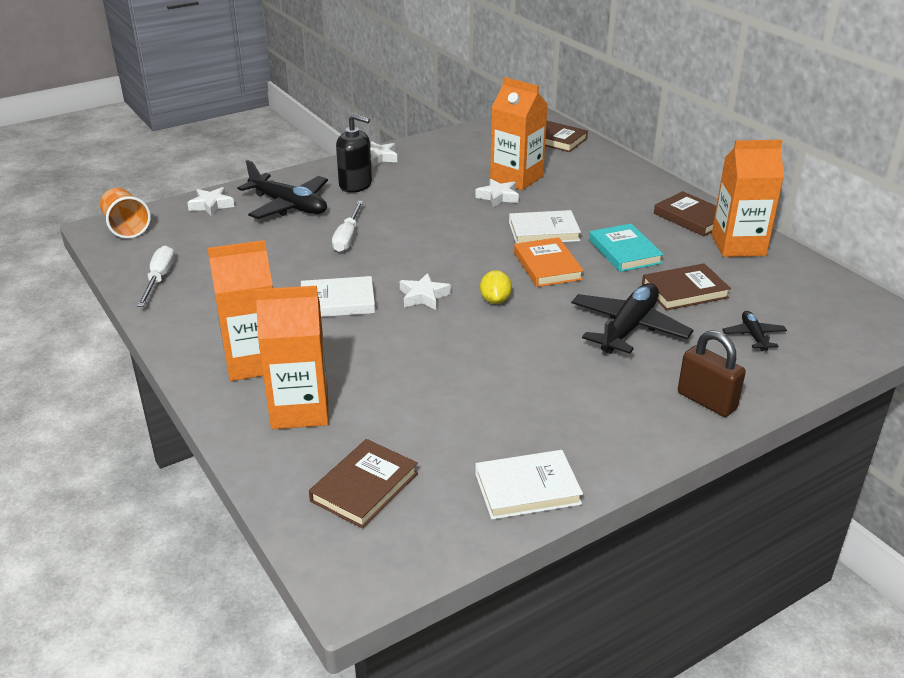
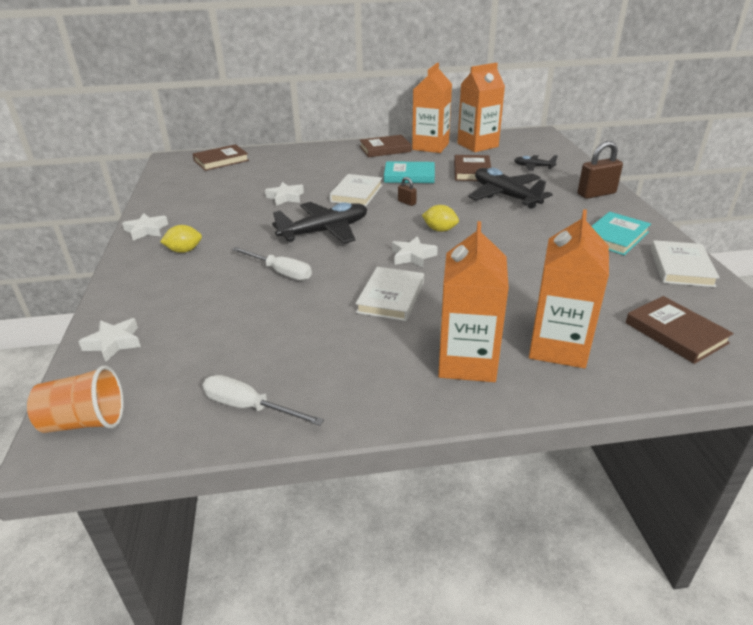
camera: 65 degrees left, 0 degrees up
(289, 206) = (179, 293): black plane -> black plane (325, 231)
(355, 185) = (184, 251): black soap dispenser -> yellow lemon
(516, 178) = (264, 185): orange carton -> orange carton (477, 145)
(547, 266) = (407, 202): orange book -> brown padlock
(576, 428) = (615, 237): none -> turquoise book

